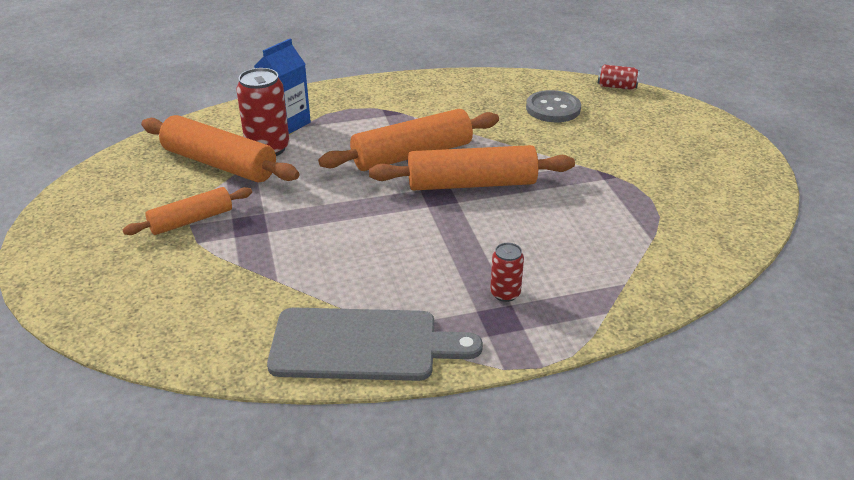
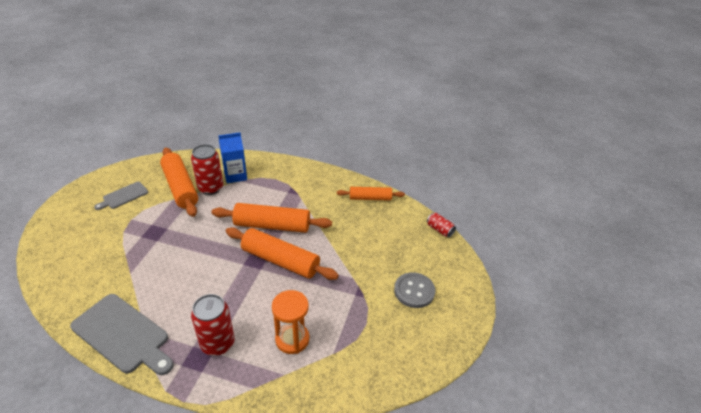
camera: 30 degrees right, 5 degrees up
(138, 205) = (123, 196): none -> grey cutting board
(191, 220) = (134, 217): orange rolling pin -> orange rolling pin (370, 198)
(505, 293) = (217, 343): red can -> red can, size x1.82
(553, 108) = (382, 229): grey button -> grey button (414, 291)
(589, 248) = (292, 339): none -> orange hourglass

